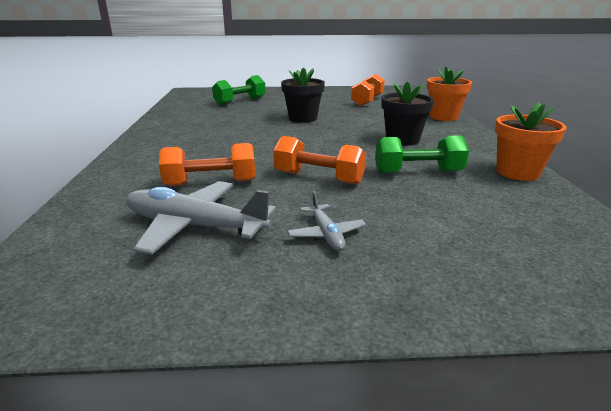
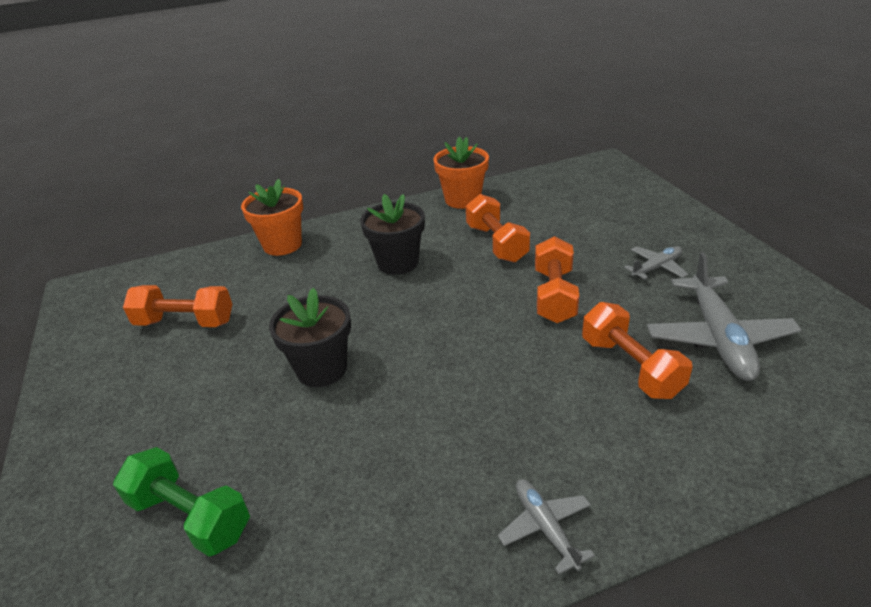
camera: 105 degrees left, 10 degrees up
(147, 142) = (545, 527): none -> grey plane
(418, 172) = (496, 243): green dumbbell -> orange dumbbell

